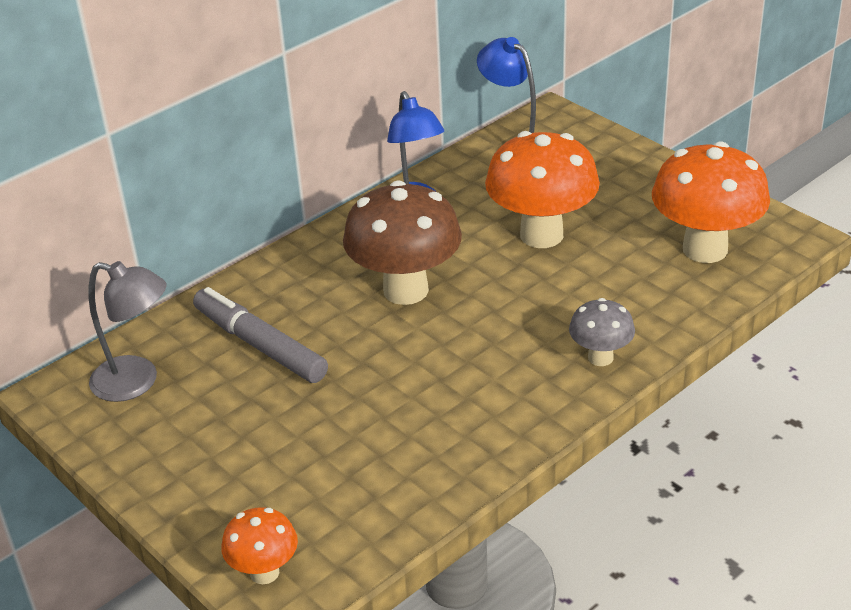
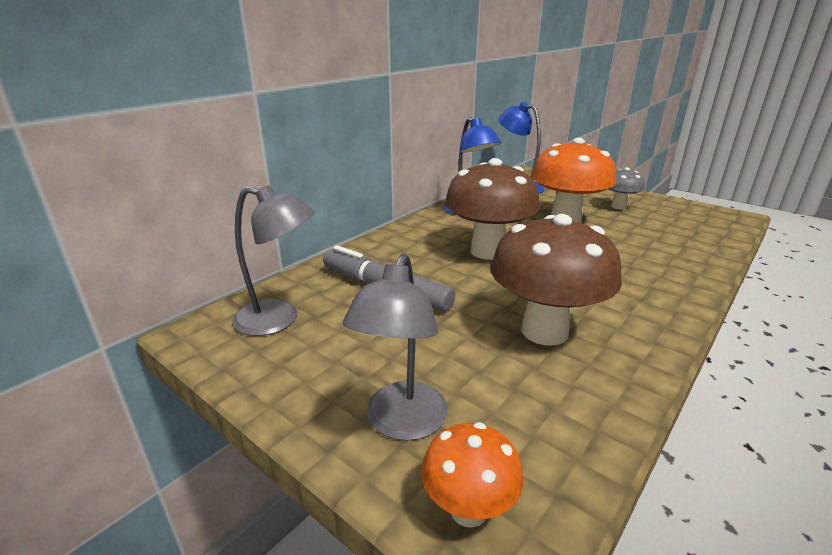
camera: 10 degrees left, 10 degrees down
(233, 502) = (402, 423): none -> grey lamp
(412, 414) = (544, 331): none -> brown mushroom
(600, 357) = (670, 284): grey mushroom -> grey mushroom (619, 206)
(705, 249) = (682, 224): orange mushroom -> none

